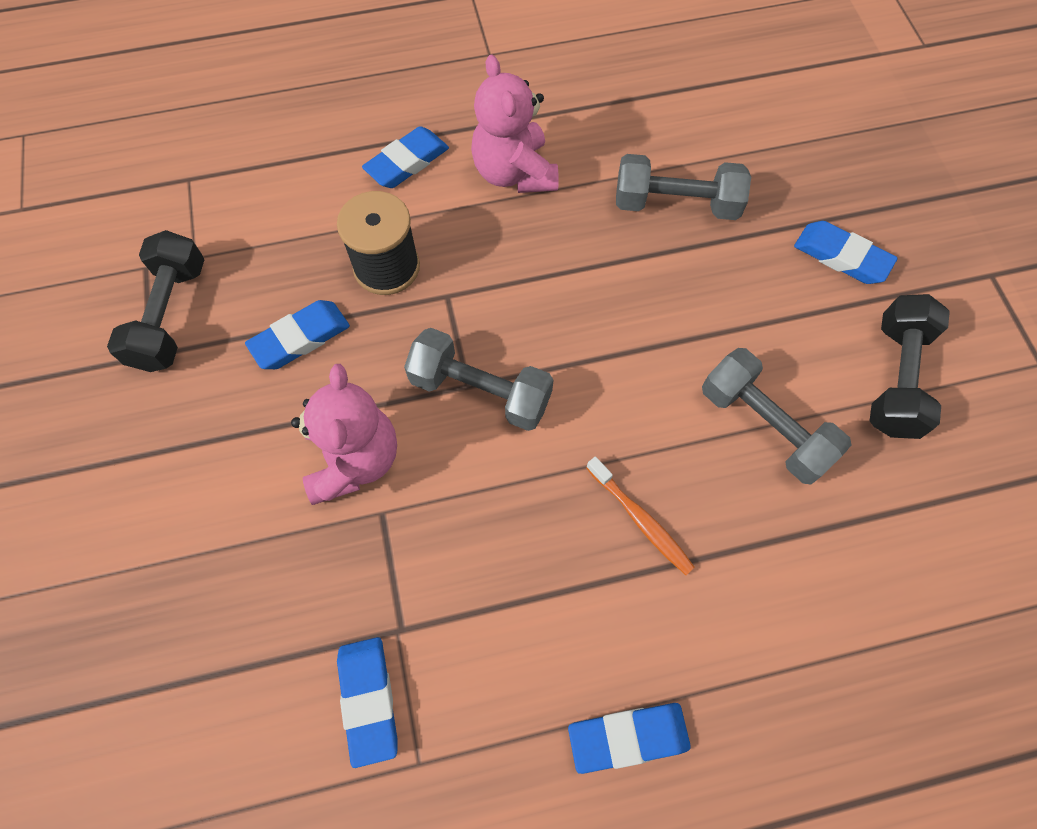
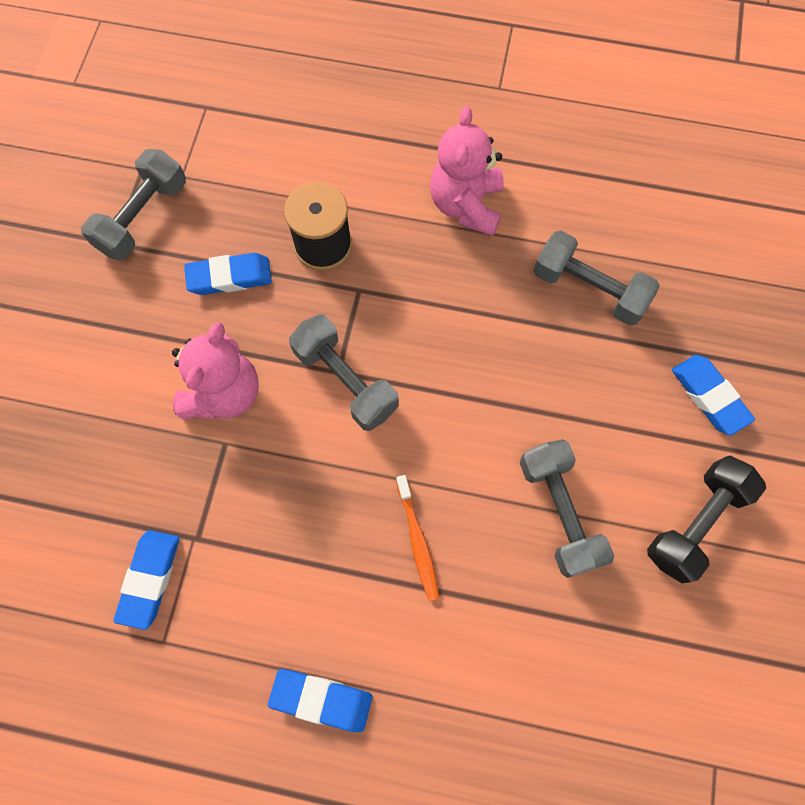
camera: 25 degrees right, 5 degrees up
(170, 315) = (143, 217): black dumbbell -> grey dumbbell
(407, 162) = (382, 161): blue eraser -> none

